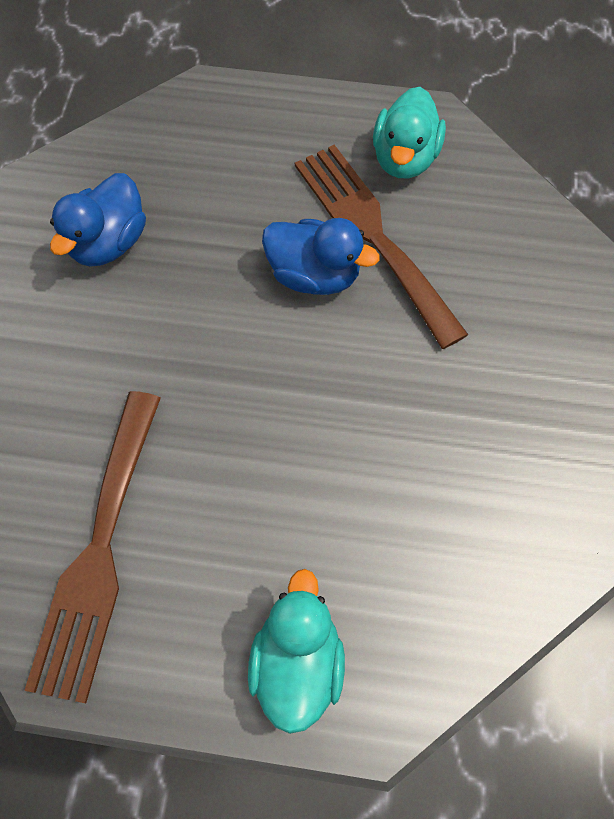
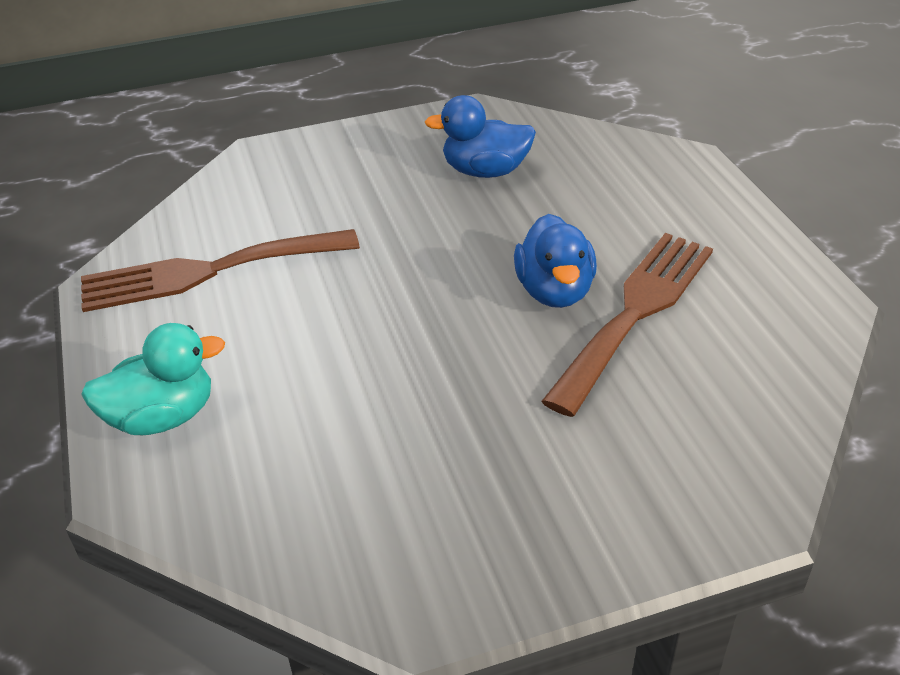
camera: 65 degrees right, 25 degrees down
(404, 159) = (750, 302): turquoise duck -> none

